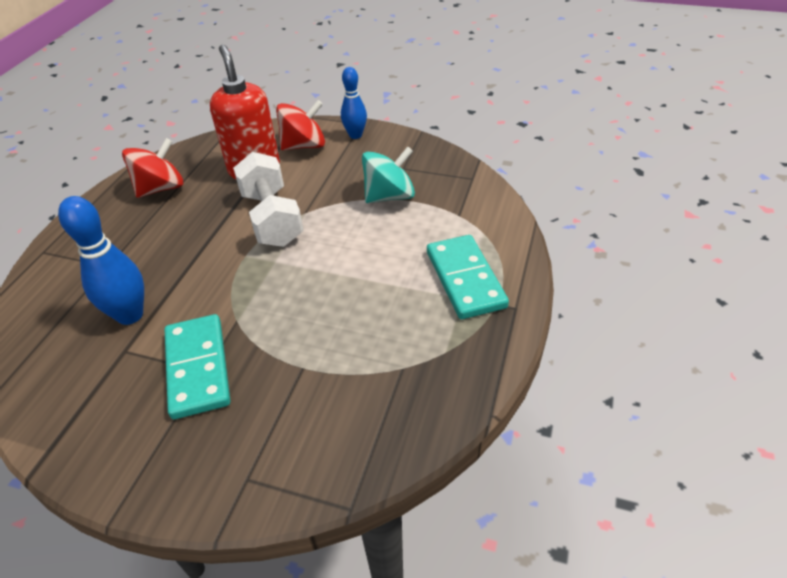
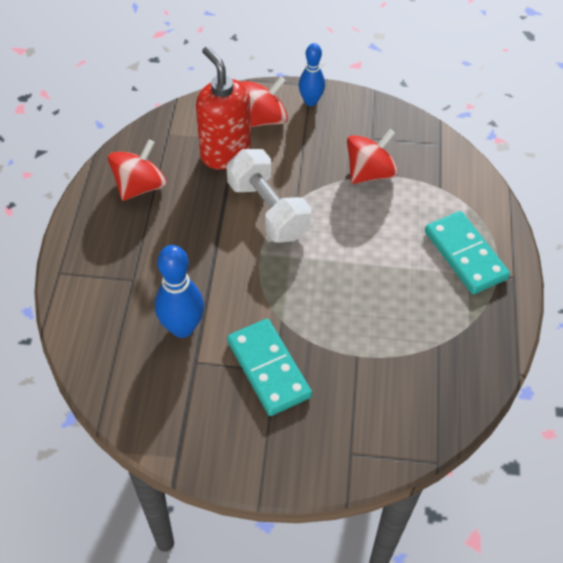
camera: 15 degrees left, 10 degrees up
(389, 196) = (370, 173): turquoise spinning top -> red spinning top

